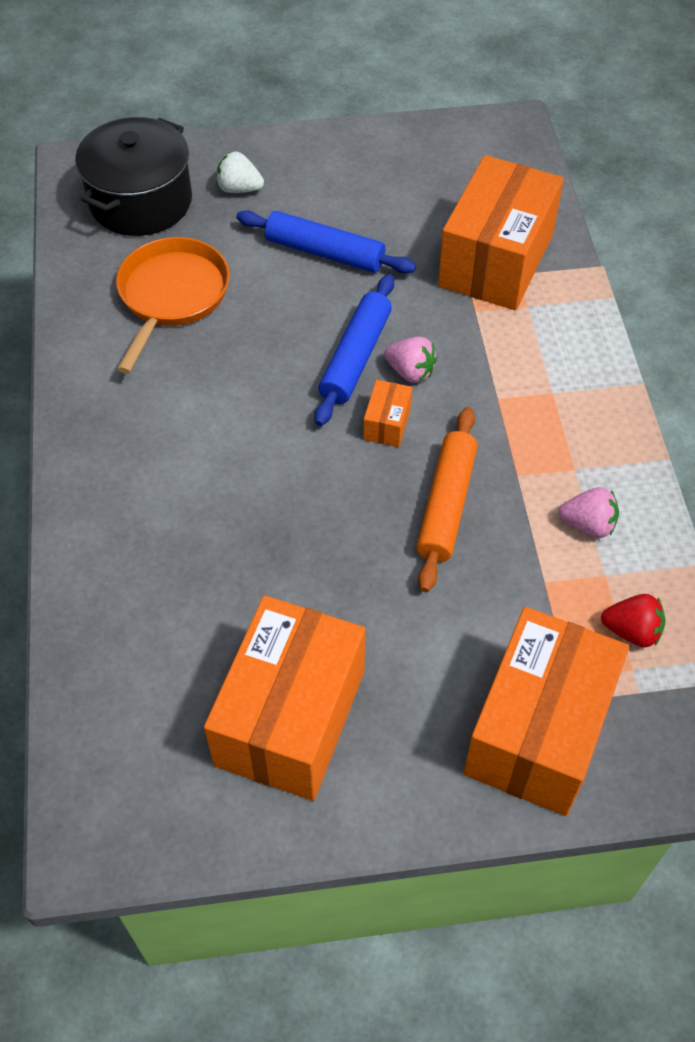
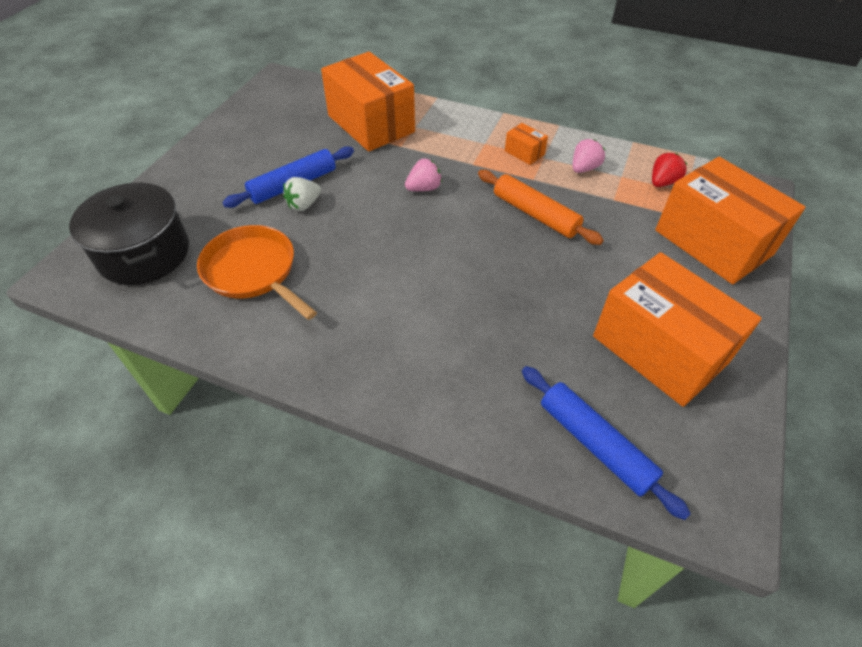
camera: 60 degrees left, 5 degrees down
(239, 189) = (193, 200): white strawberry -> white strawberry (304, 205)
(355, 357) = (392, 206): blue rolling pin -> blue rolling pin (594, 444)
(387, 423) = (456, 213): orange box -> orange box (524, 153)

